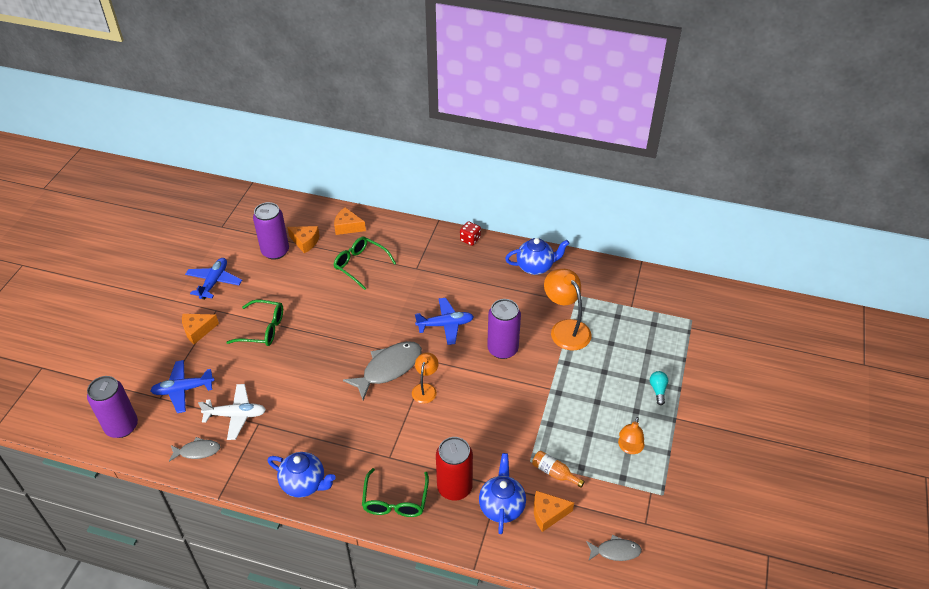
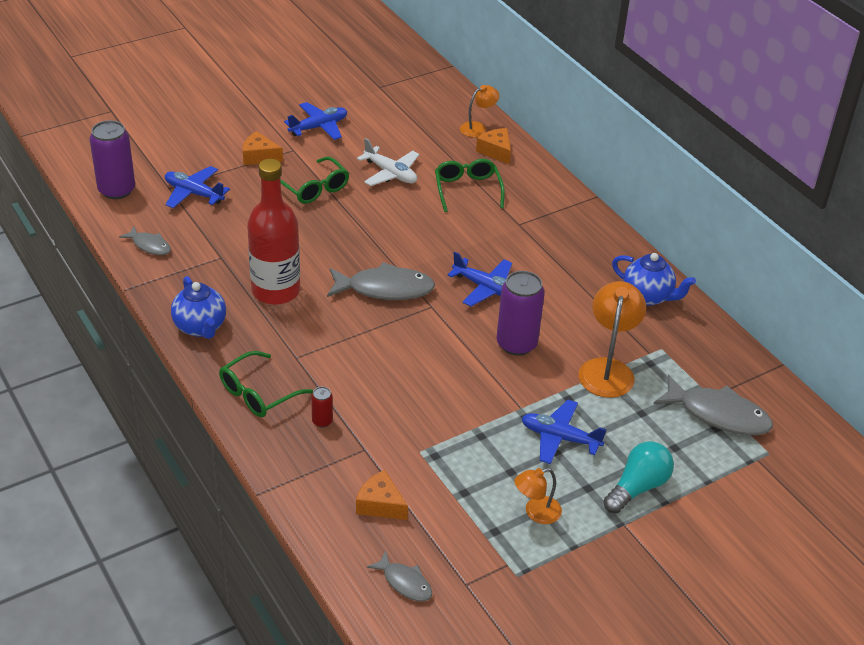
camera: 40 degrees right, 5 degrees down
(236, 415) = (211, 239): white plane -> white plane (390, 173)
(275, 251) = (402, 133): purple can -> none
(305, 242) = (439, 141): orange cheese -> none
(323, 420) = (276, 291): none -> red bottle
(425, 389) = (398, 327): orange lamp -> orange lamp (478, 128)
(454, 487) = (322, 421): red can -> red can, size x0.47
(470, 239) = (608, 231): red dice -> none
(501, 507) = (344, 467): blue teapot -> none
(554, 472) = (431, 477): orange bottle -> none
(589, 391) = (560, 438): none -> blue plane
(646, 315) = (718, 414): none -> grey fish
(658, 390) = (637, 487): turquoise light bulb -> turquoise light bulb, size x1.77

